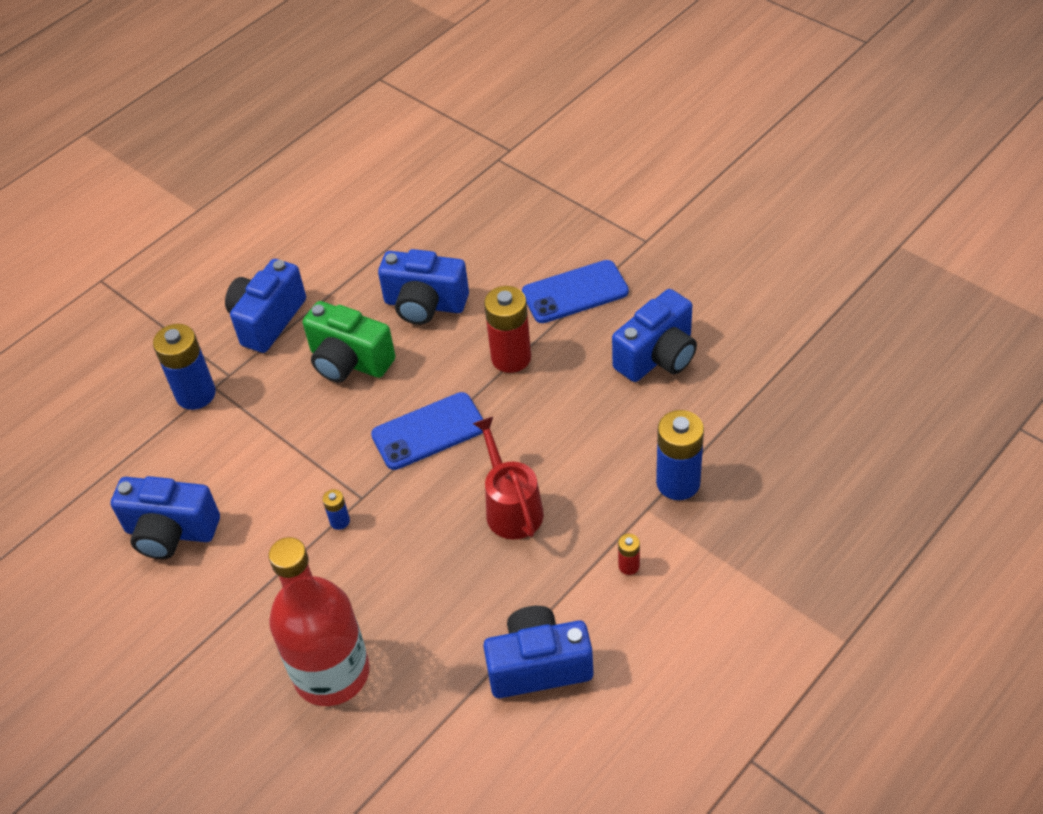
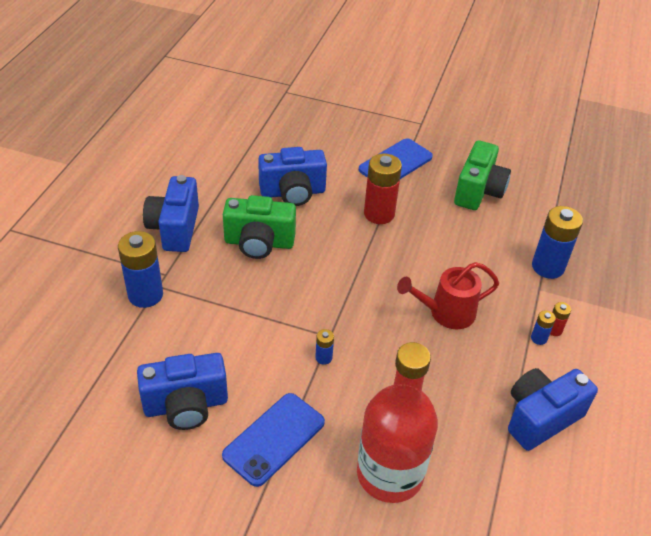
camera: 30 degrees left, 5 degrees down
(428, 432) = (351, 277): blue phone -> blue phone (274, 439)
(511, 507) = (446, 313): red watering can -> red watering can turned 60 degrees counterclockwise
(602, 571) = (538, 338): none -> blue battery
(657, 356) = (478, 191): blue camera -> green camera

